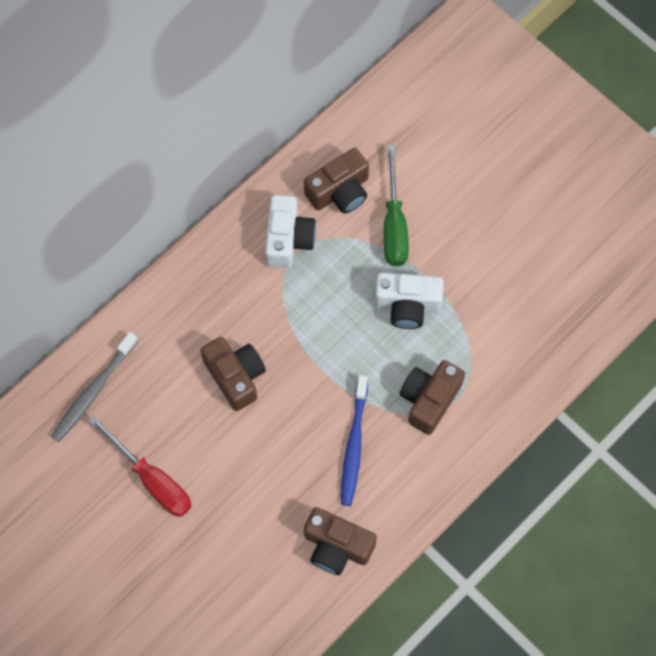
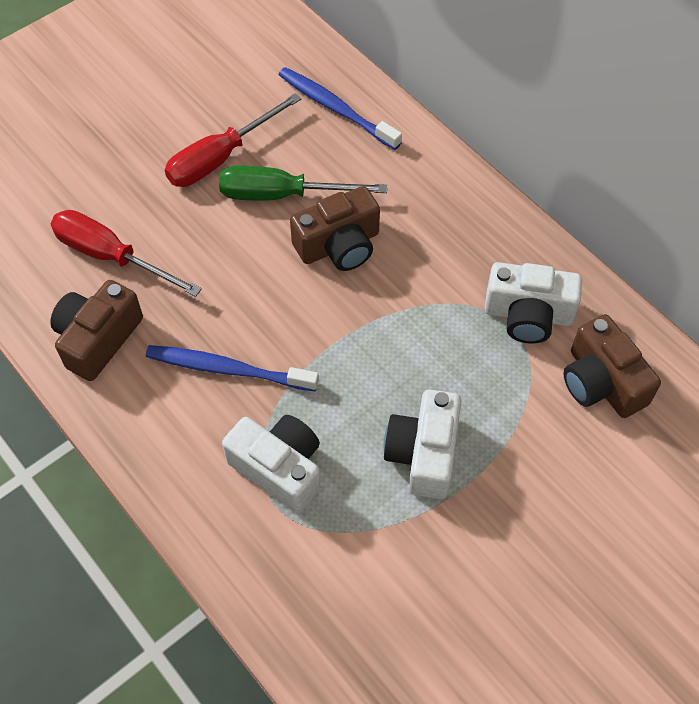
camera: 95 degrees right, 10 degrees down
(93, 391) = (336, 108): grey toothbrush -> blue toothbrush
(259, 551) = (111, 256): none -> red screwdriver
(394, 224) = (550, 448): green screwdriver -> green screwdriver (282, 195)
(429, 399) = (279, 468): brown camera -> white camera

